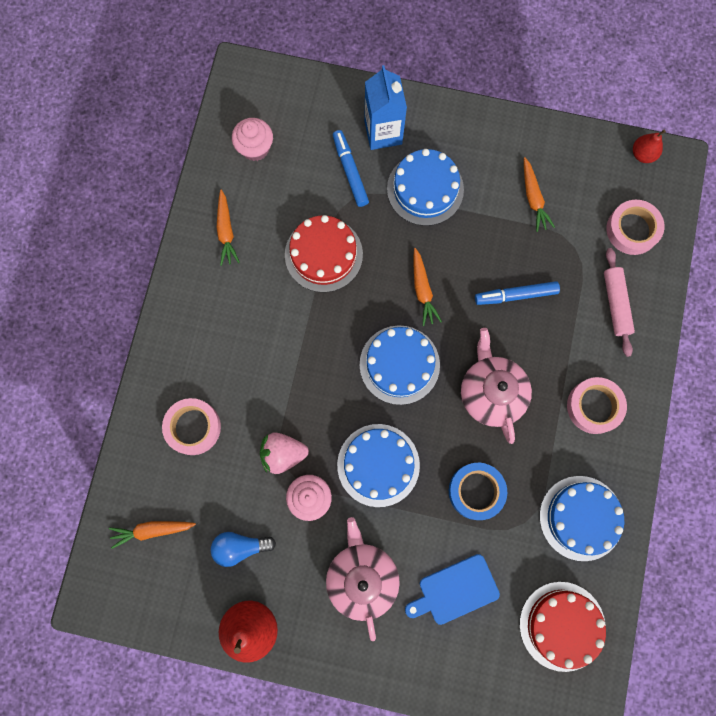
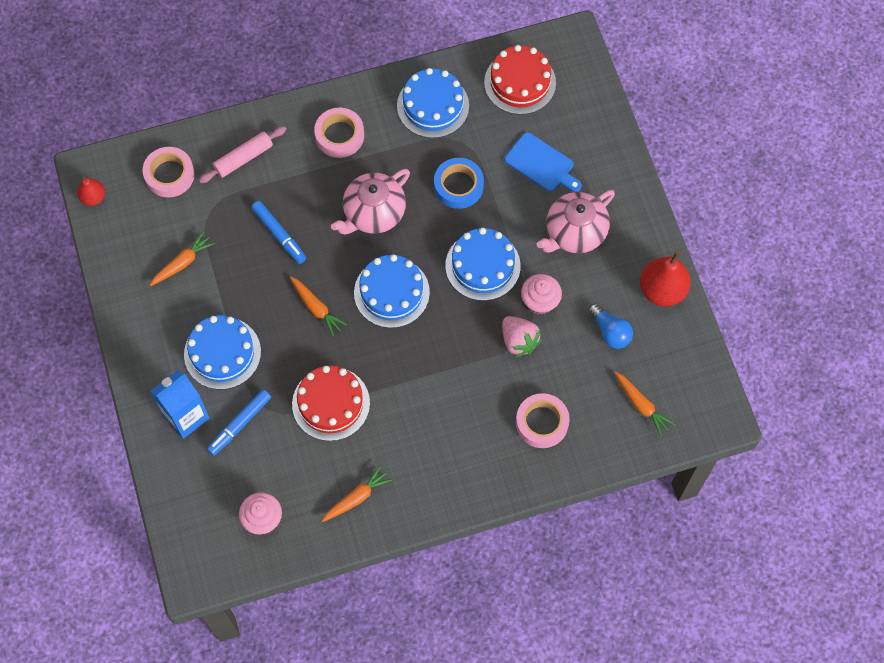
camera: 120 degrees left, 10 degrees down
(422, 290) = (316, 308): orange carrot -> orange carrot turned 90 degrees clockwise

